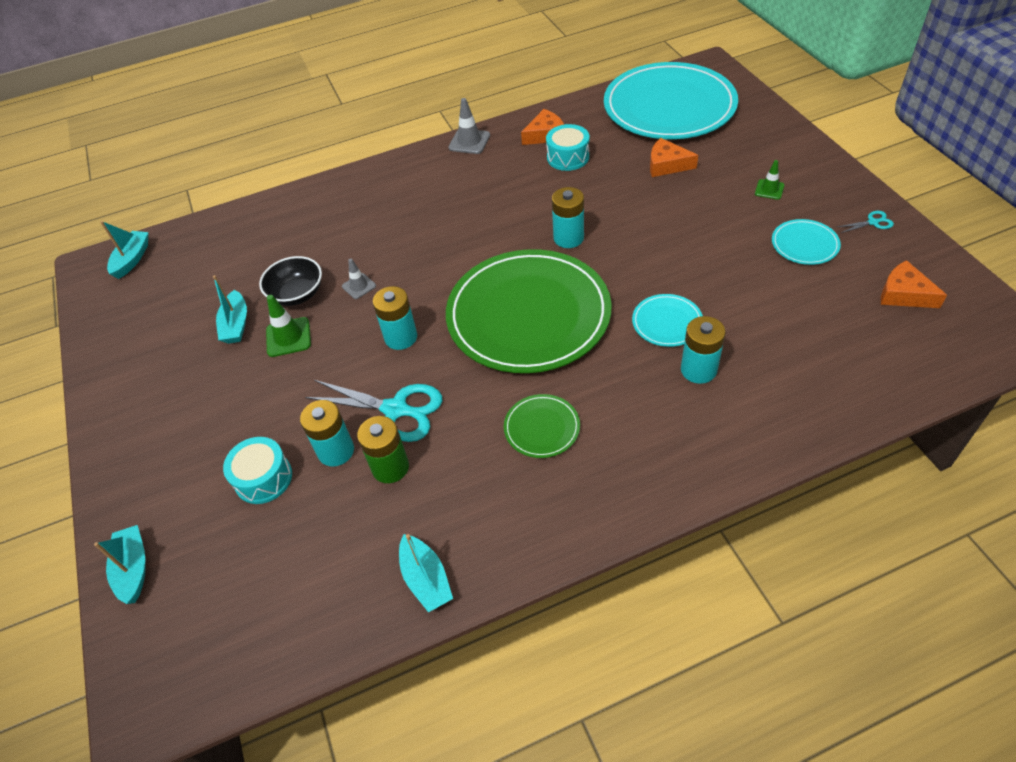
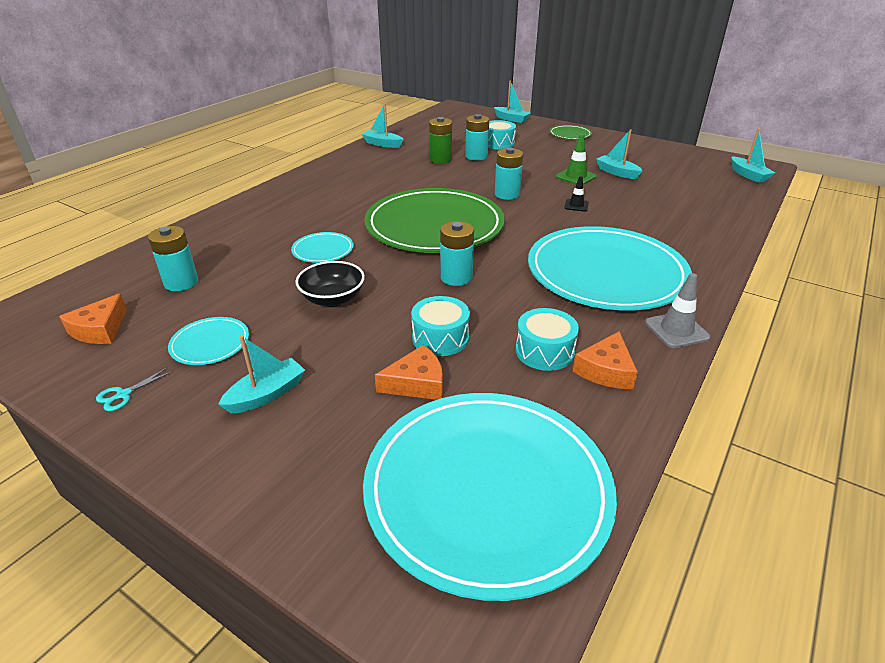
camera: 140 degrees right, 15 degrees down
(297, 294) = (609, 192): black bowl -> black bowl (333, 299)
(359, 286) = (576, 205): grey traffic cone -> black traffic cone
(395, 410) = (466, 173): turquoise scissors -> none
(449, 198) = (606, 273): none -> turquoise plate
(542, 428) = (372, 188): green plate -> green plate (570, 134)
(627, 189) = (440, 338): none -> turquoise drum
(698, 370) = (284, 234): turquoise battery -> turquoise battery (181, 283)
(769, 189) = (267, 394): green traffic cone -> turquoise boat
(904, 294) = (100, 329): orange cheese -> orange cheese turned 105 degrees clockwise

